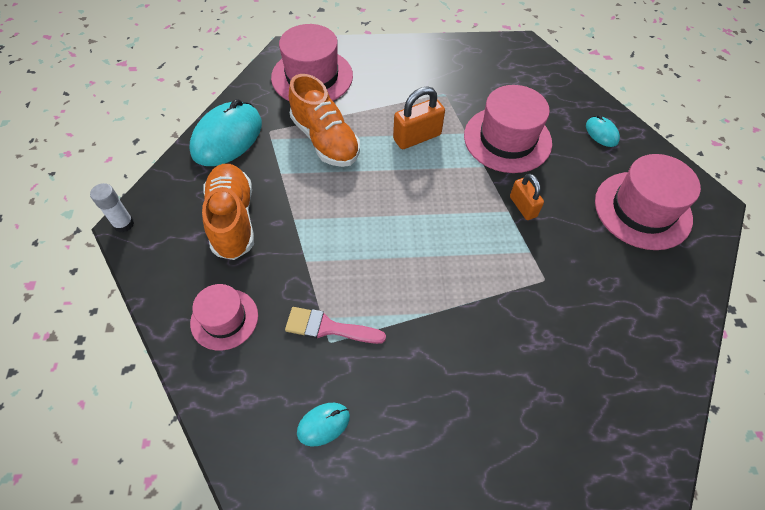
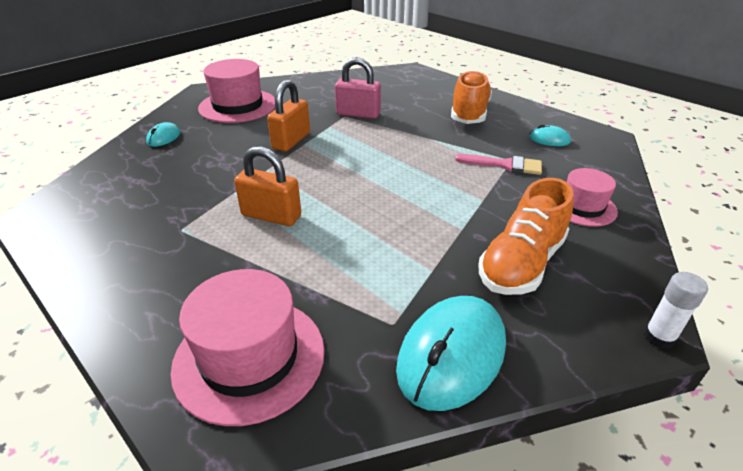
camera: 130 degrees left, 20 degrees down
(227, 137) = (451, 355): turquoise mouse -> turquoise mouse turned 45 degrees counterclockwise
(325, 140) = (348, 270): orange shoe -> orange shoe (469, 113)
(328, 328) = (504, 165): pink brush -> pink brush turned 45 degrees counterclockwise
(507, 139) = (218, 171): pink hat -> none
(523, 206) = (291, 141): orange padlock -> orange padlock, size x1.50
(541, 295) = (358, 114): none -> pink padlock

